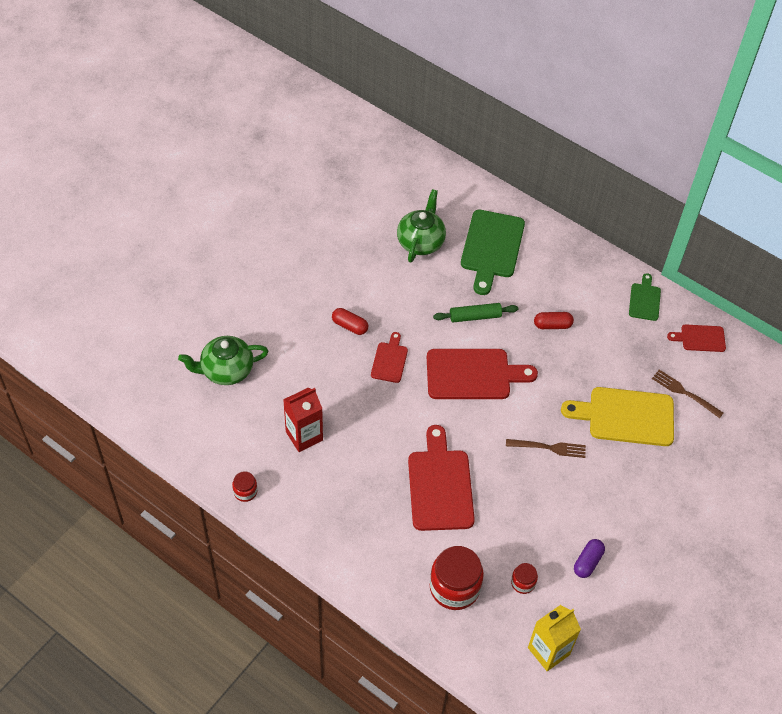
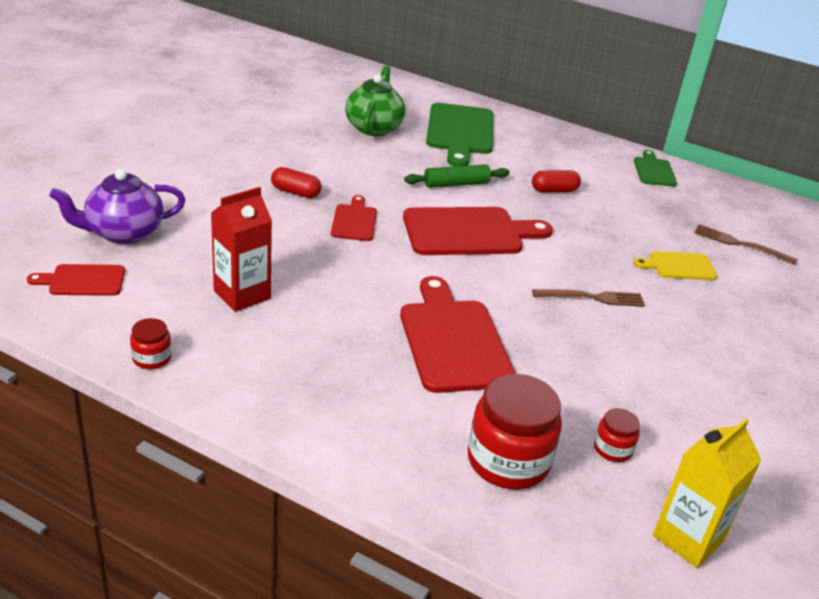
camera: 10 degrees left, 20 degrees down
(226, 370) = (123, 233): green teapot -> purple teapot
(587, 562) = (698, 418): purple capsule -> none
(625, 416) = (679, 266): yellow cutting board -> yellow cutting board, size x0.53
(700, 338) = (733, 199): red cutting board -> red cutting board (83, 280)

